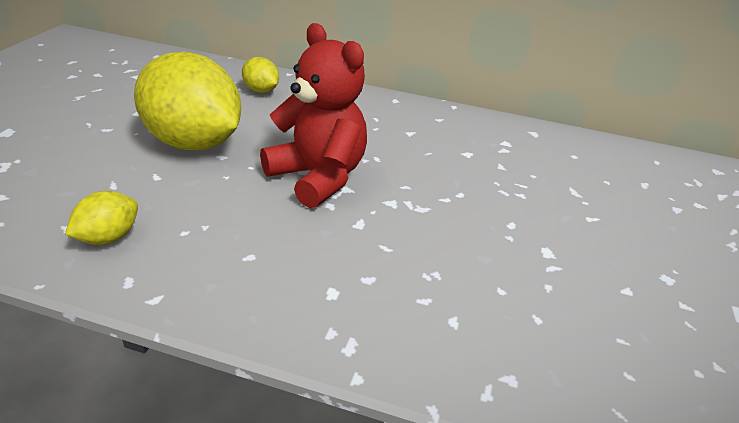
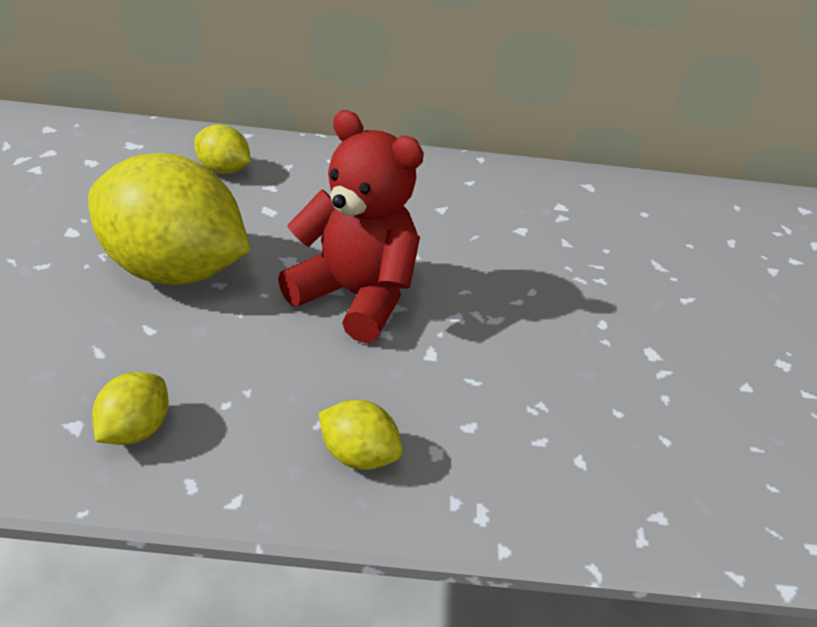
camera: 15 degrees left, 5 degrees up
(267, 284) = (358, 455): none -> yellow lemon

